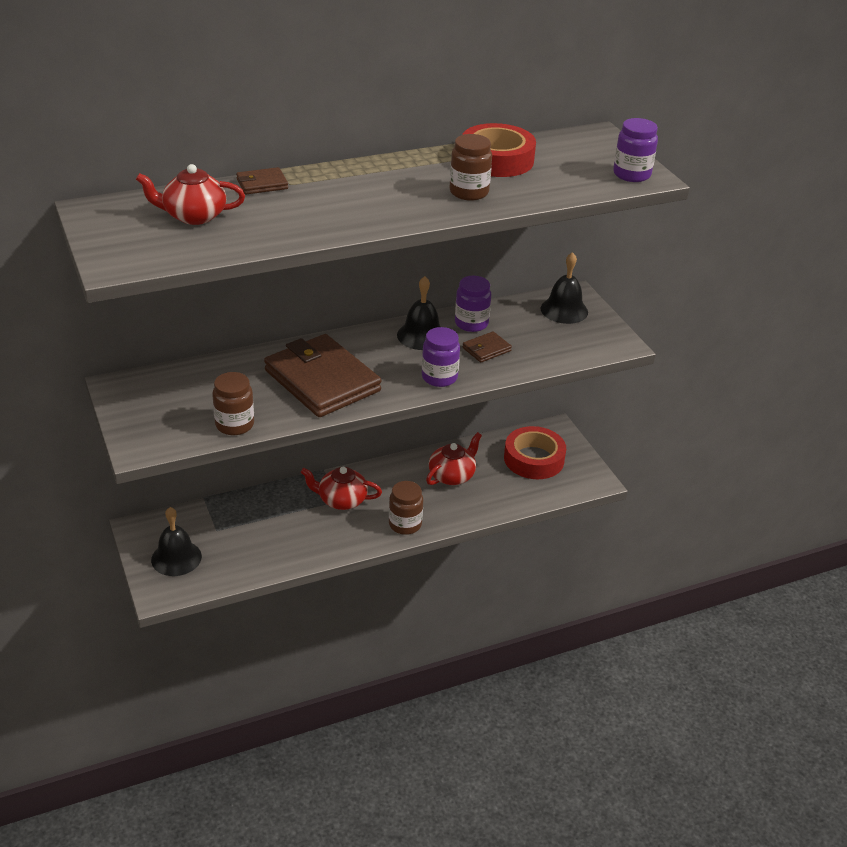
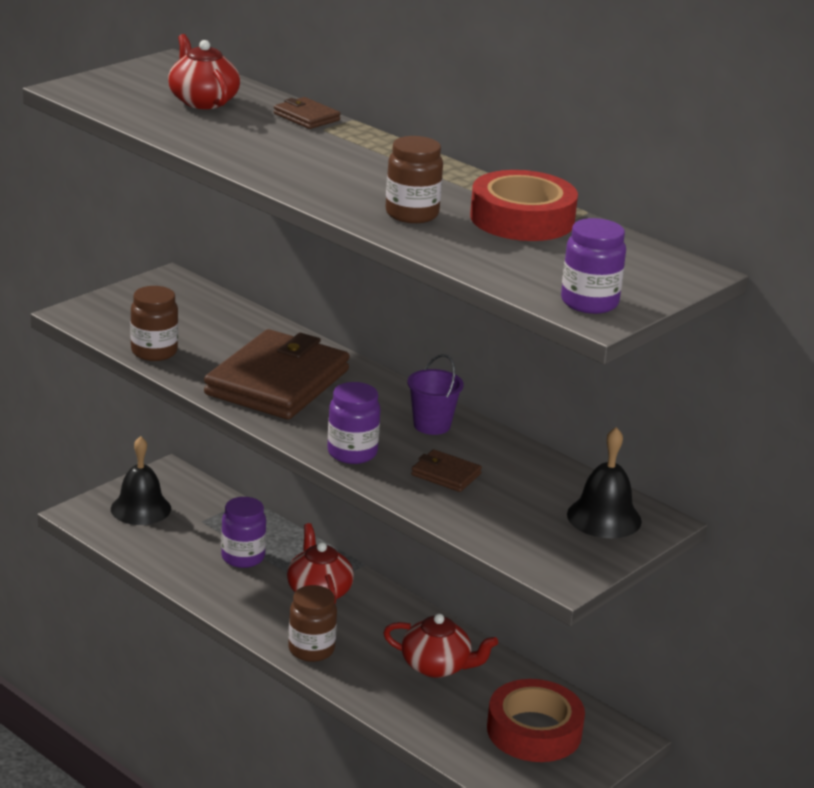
camera: 65 degrees right, 10 degrees down
(421, 335) = (432, 425): black bell -> purple bucket
(471, 323) = (495, 454): purple jar -> purple jar (243, 557)

